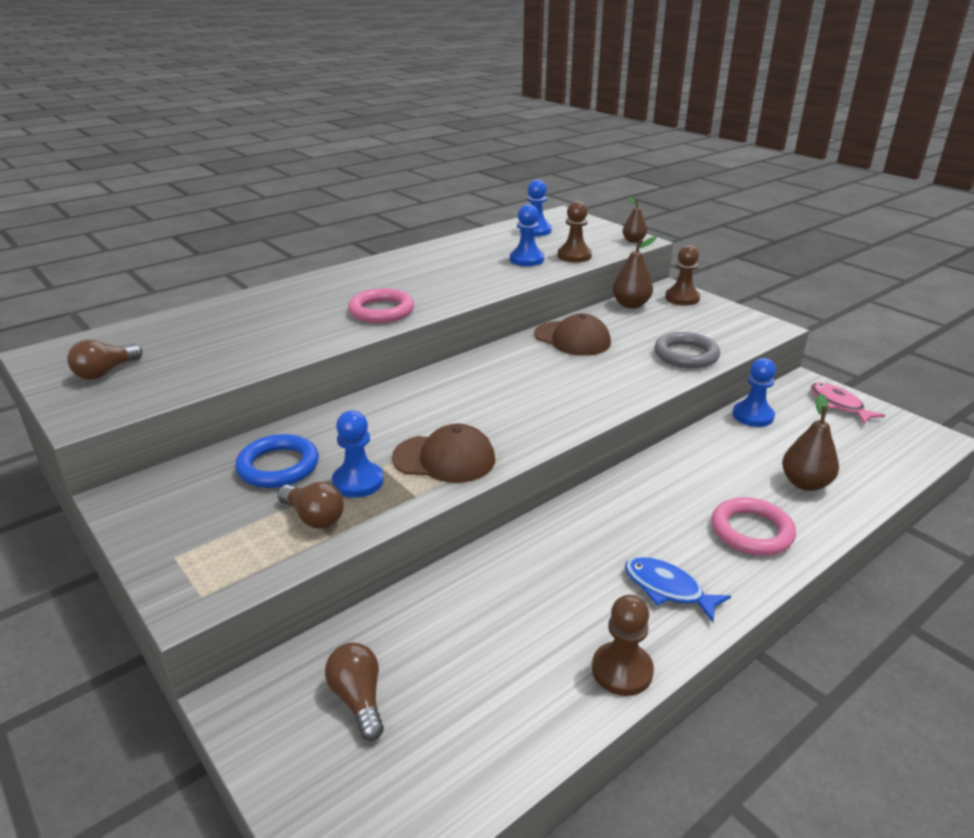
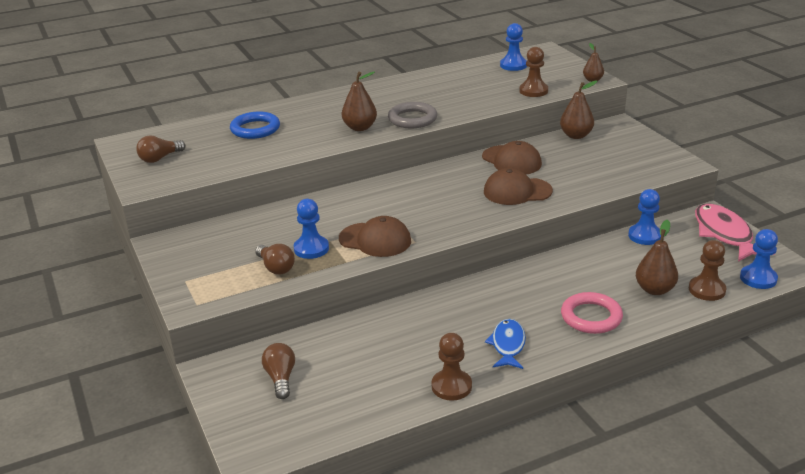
camera: 15 degrees right, 0 degrees up
(278, 466) = (262, 233): blue ring -> blue ring (255, 129)
(381, 311) = (360, 127): pink ring -> brown pear
(526, 260) = (492, 92): blue pawn -> blue pawn (758, 278)
(598, 375) = (517, 191): none -> brown cap
(668, 589) = (508, 345): blue fish -> blue fish turned 45 degrees clockwise
(682, 298) = (624, 133): brown pawn -> brown pawn (707, 290)
(686, 355) = (597, 181): grey ring -> grey ring (412, 119)
(838, 405) = (724, 234): pink fish -> pink fish, size x1.57

